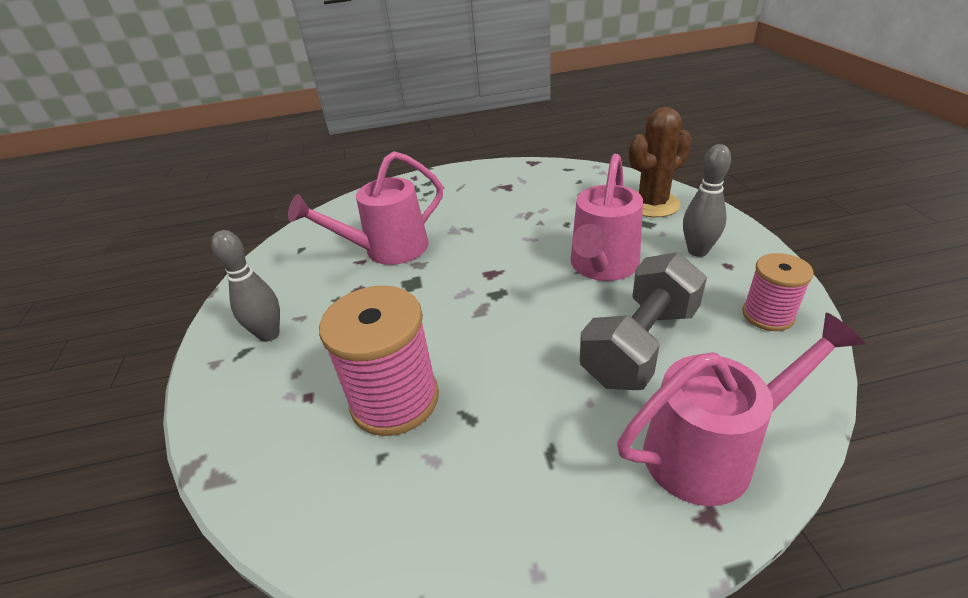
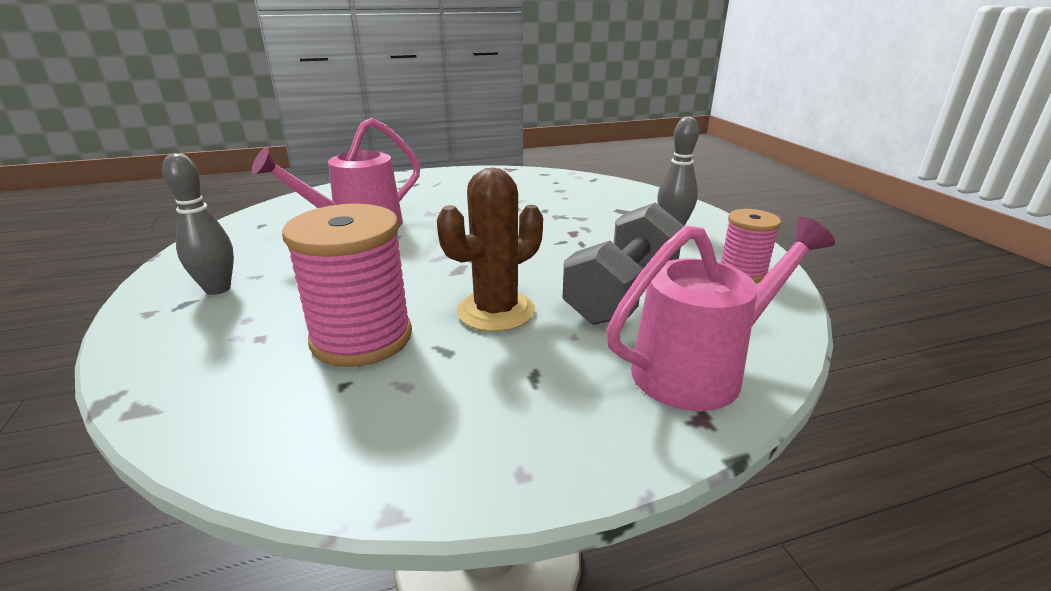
camera: 10 degrees left, 10 degrees down
(602, 267) = (581, 239): pink watering can -> none
(652, 204) = (627, 198): brown cactus -> brown cactus (496, 311)

